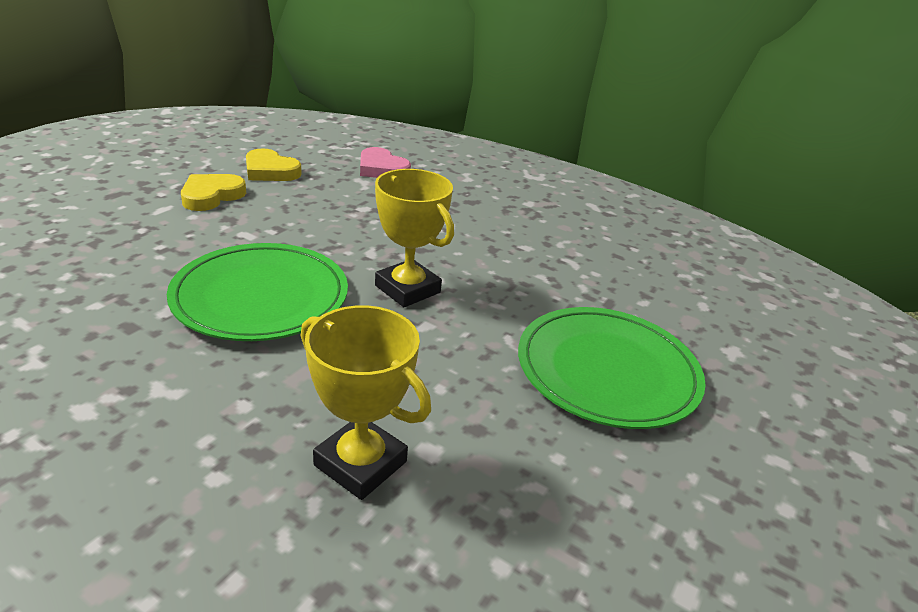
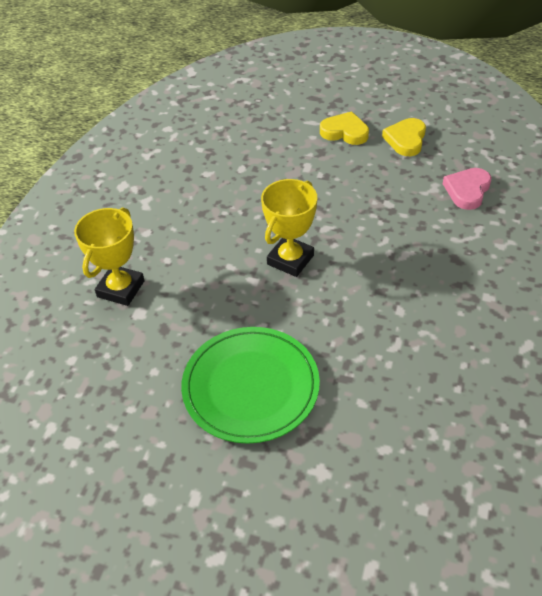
camera: 80 degrees right, 15 degrees up
(261, 297) = (241, 201): green plate -> none

